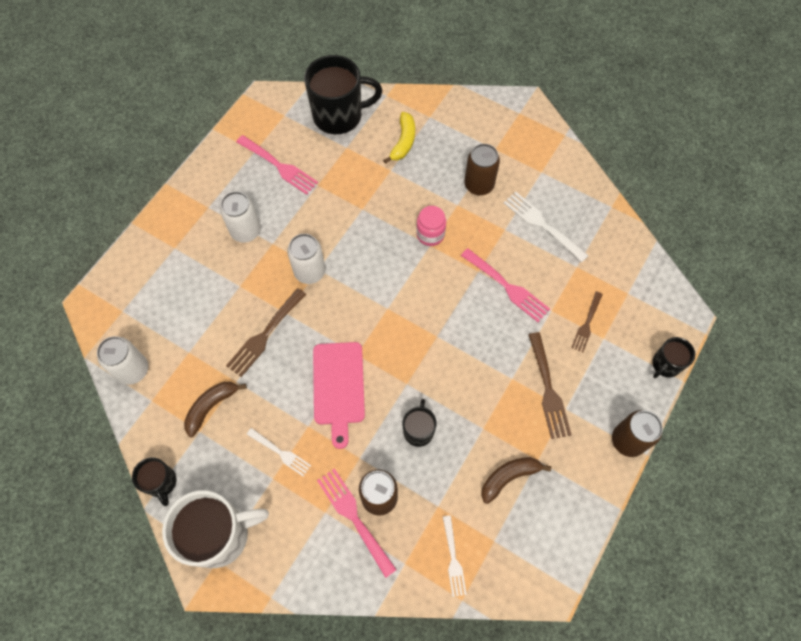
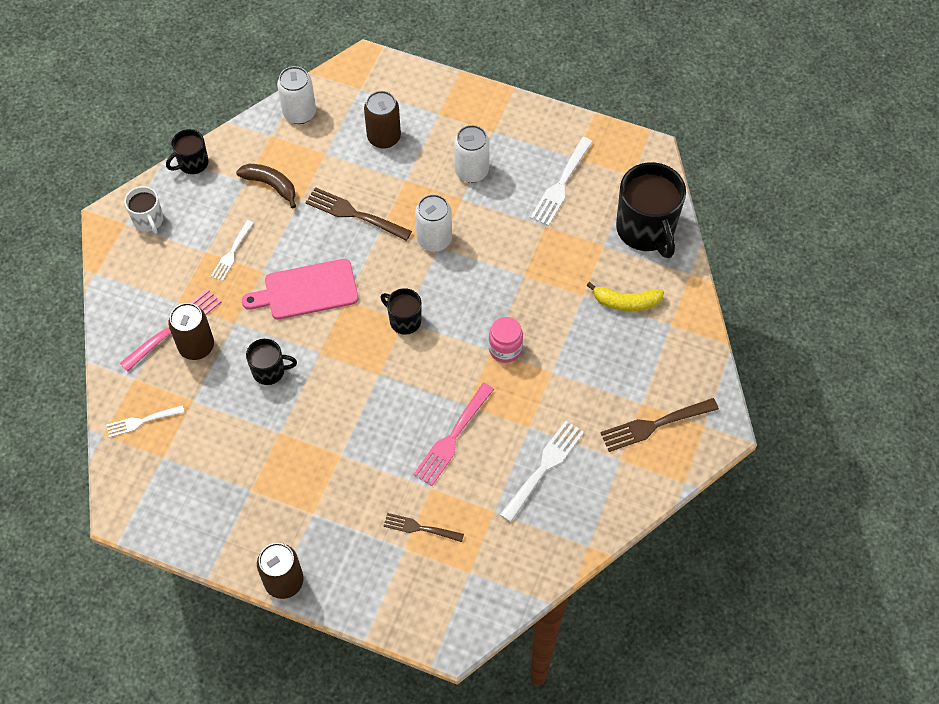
camera: 80 degrees right, 5 degrees down
(220, 535) = (148, 220): white mug -> white mug, size x0.52
(279, 166) = (561, 184): pink fork -> white fork
(479, 185) = (584, 391): brown can -> brown can (384, 137)
(509, 477) = (229, 463): brown banana -> none
(548, 389) = (333, 493): brown fork -> brown fork (654, 425)
(665, 364) = (382, 619): black mug -> black mug (404, 320)

